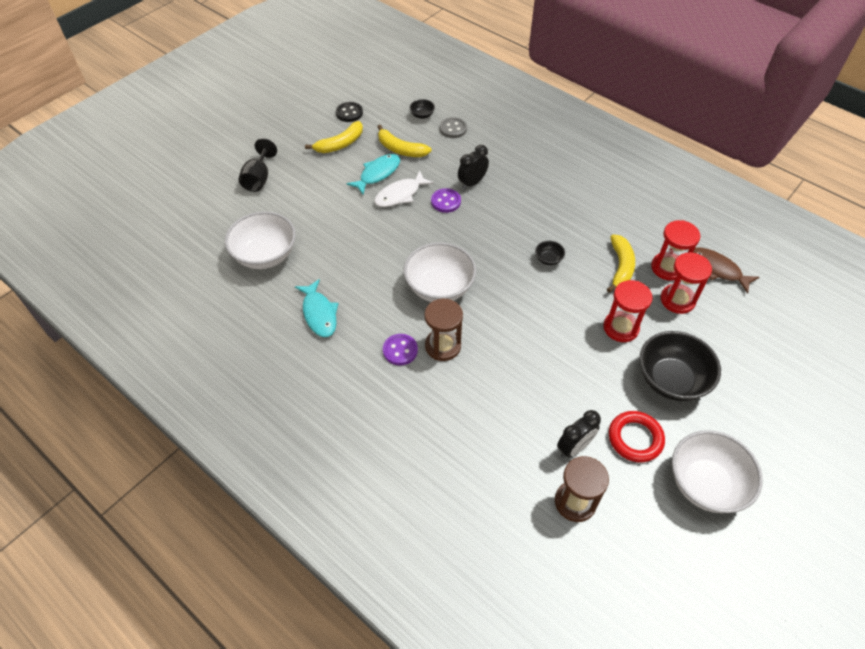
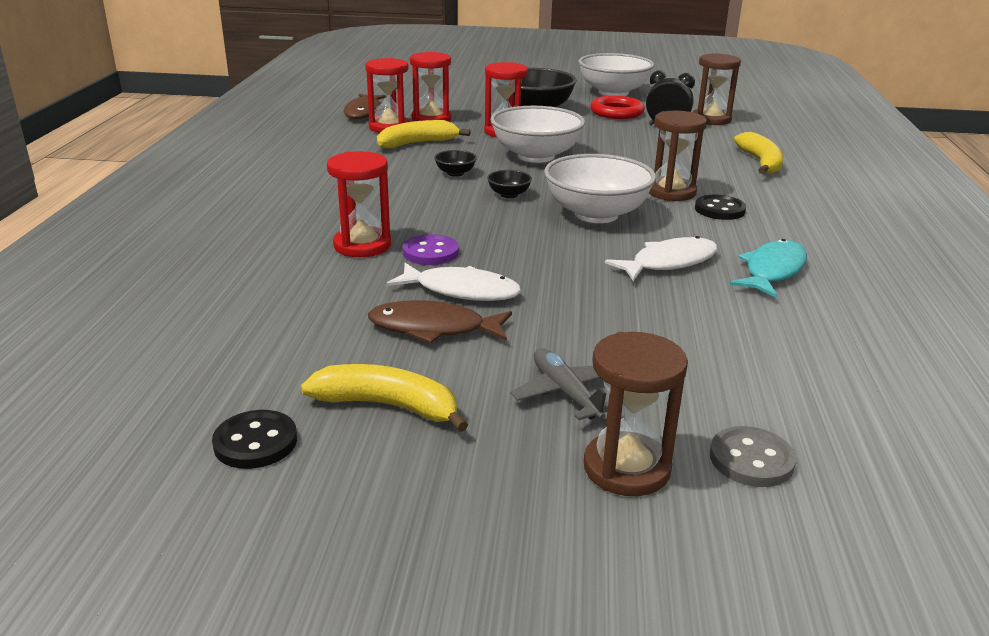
camera: 125 degrees left, 25 degrees down
(258, 179) = (626, 468): black goblet -> brown hourglass
(265, 255) = (773, 358): white bowl -> white bowl (536, 156)
(305, 186) = (566, 393): none -> grey plane
(362, 279) = (669, 263): none -> white fish
(377, 174) = (433, 328): turquoise fish -> brown fish
(400, 149) = (335, 329): yellow banana -> yellow banana (761, 163)
(400, 350) = (719, 210): purple button -> black button
(422, 115) = (195, 343): black bowl -> black bowl (509, 194)
(453, 129) = (221, 298): grey button -> grey button (751, 459)
(472, 183) = (362, 245): black clock -> red hourglass

